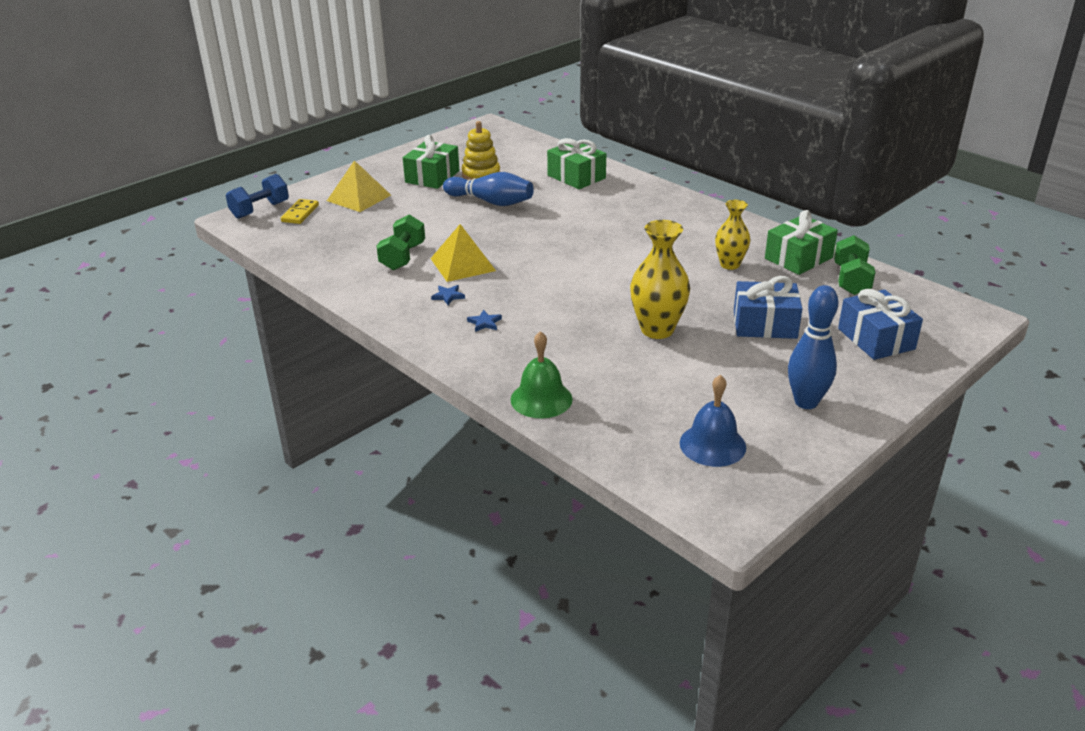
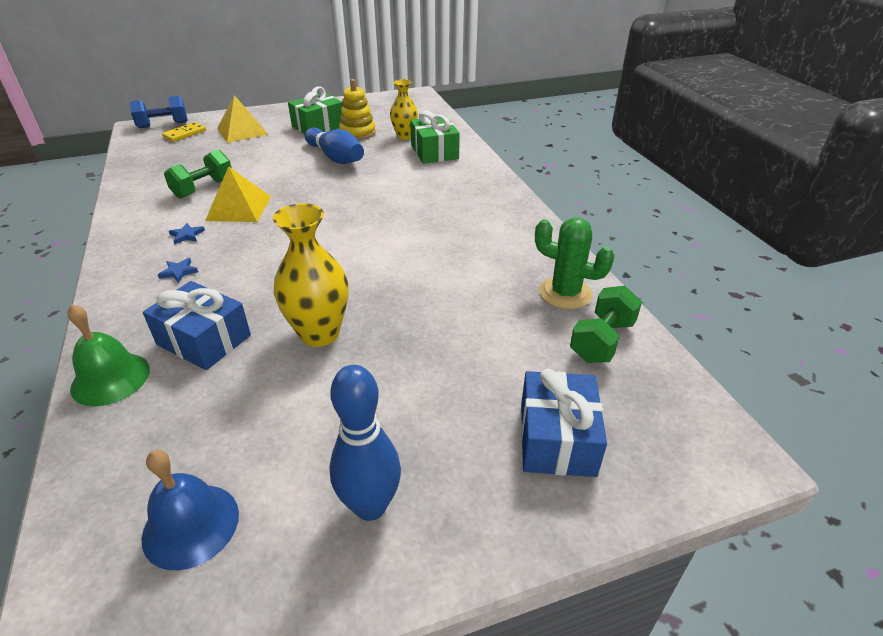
camera: 25 degrees right, 5 degrees up
(730, 265) = (480, 279): yellow vase -> yellow vase (404, 136)
(764, 324) = (440, 367): blue gift -> blue gift (204, 340)
(798, 258) = (565, 293): green gift -> green cactus

